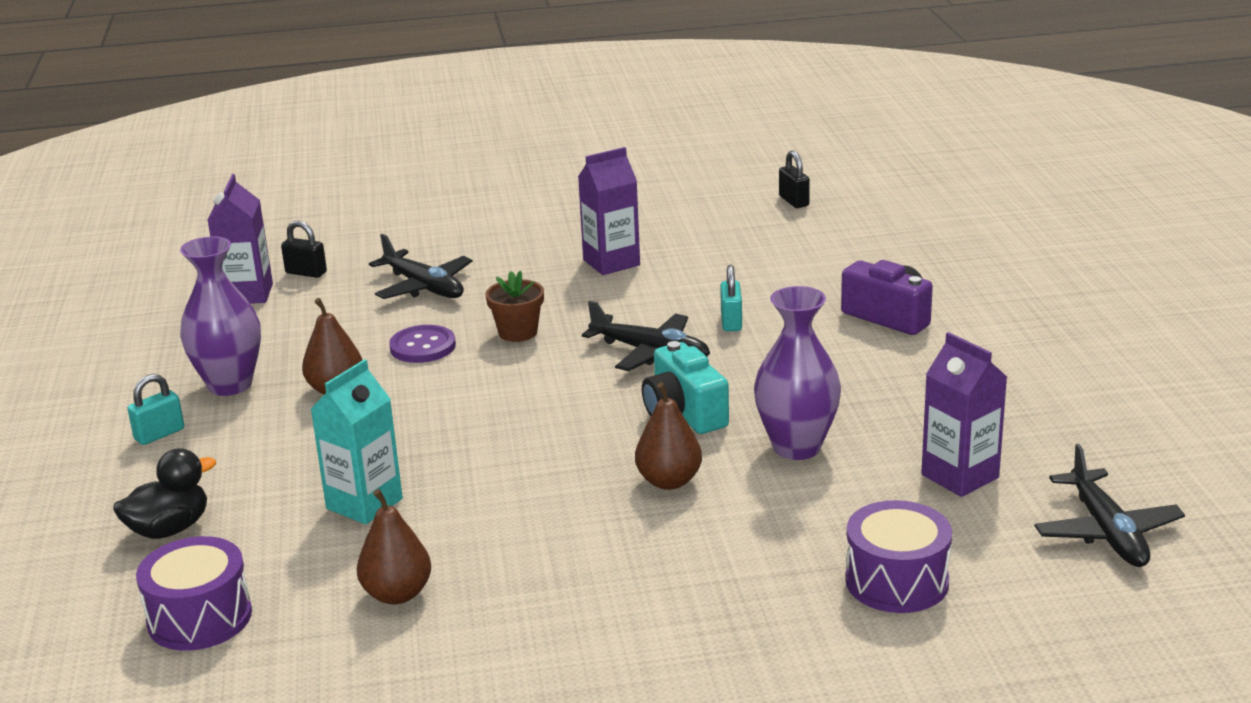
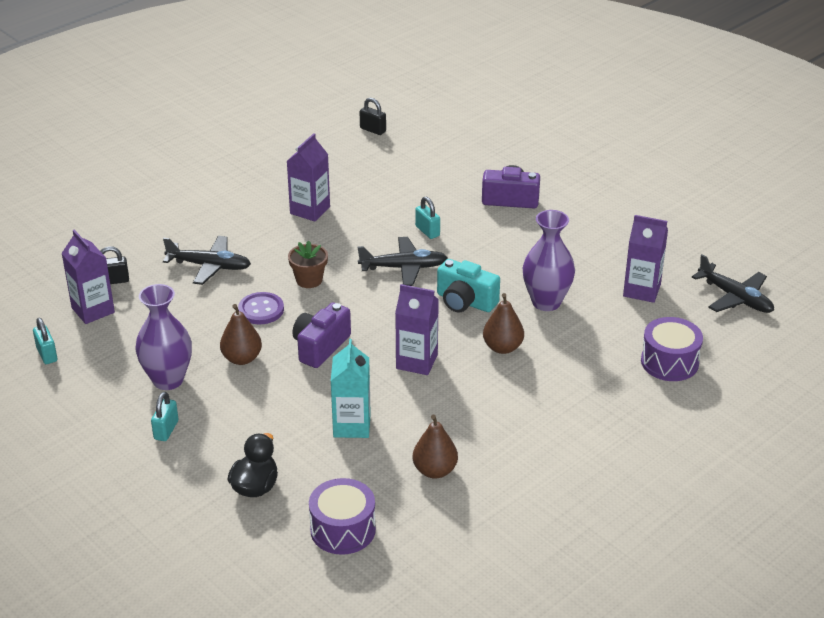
camera: 35 degrees left, 10 degrees up
(147, 321) = (47, 354): none -> turquoise padlock
(440, 406) = (320, 347): none -> purple camera
(535, 460) = (416, 362): none -> purple carton

